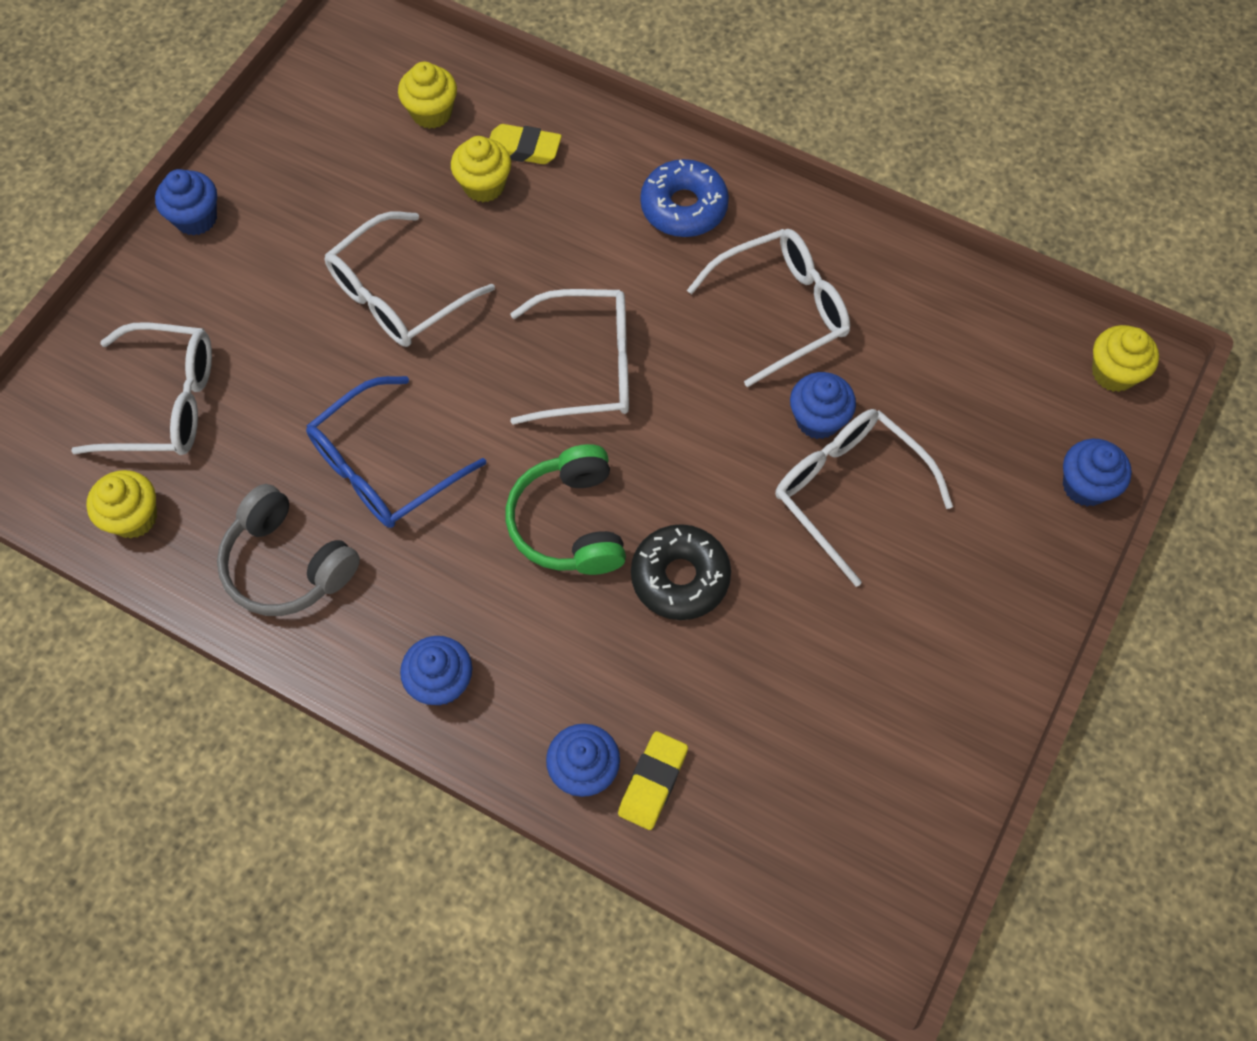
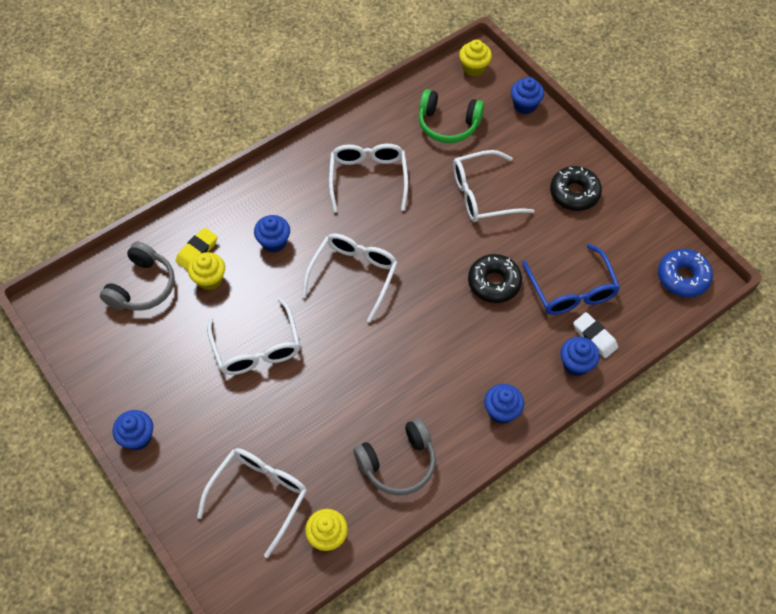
camera: 65 degrees left, 5 degrees down
(385, 466) = (362, 393): blue glasses -> blue glasses (571, 289)
(431, 113) = (142, 286): yellow cupcake -> grey headphones
(569, 523) = (440, 318): green headphones -> green headphones (448, 124)
(653, 782) = (594, 337): yellow eraser -> white eraser
(683, 207) = (281, 193): blue donut -> blue donut (683, 277)
(818, 419) = (437, 190): blue cupcake -> blue cupcake (274, 242)
(939, 640) = (574, 193): none -> black donut

